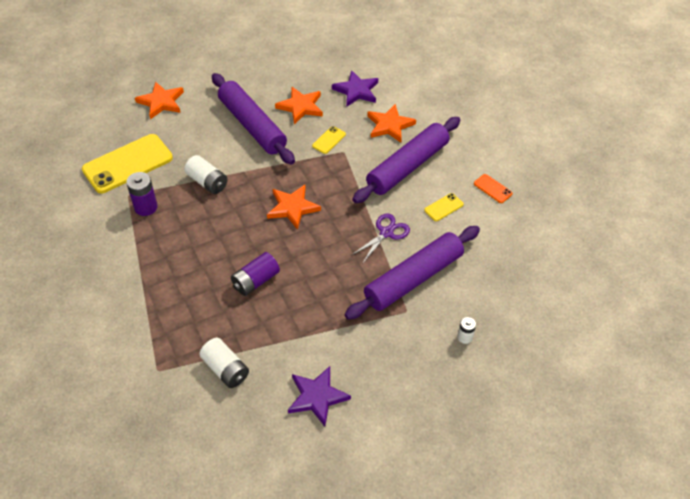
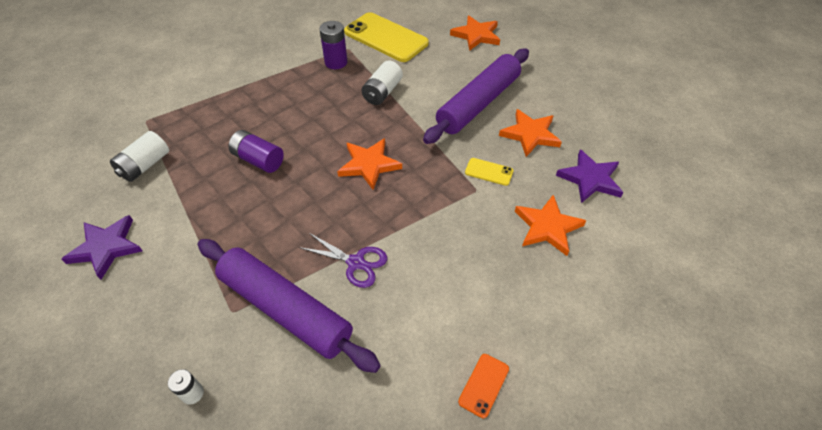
camera: 75 degrees right, 0 degrees up
(407, 166) = (481, 262): purple rolling pin -> none
(443, 207) = (421, 322): yellow phone -> none

